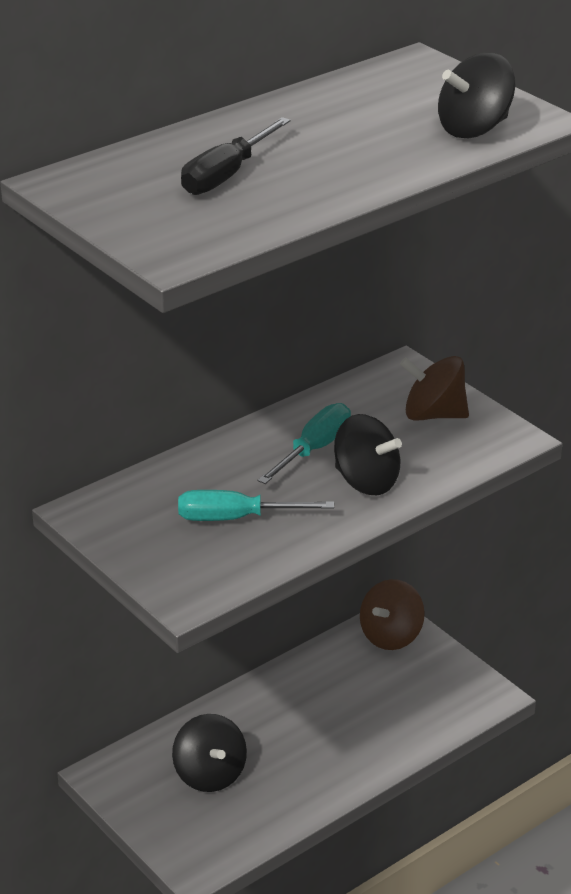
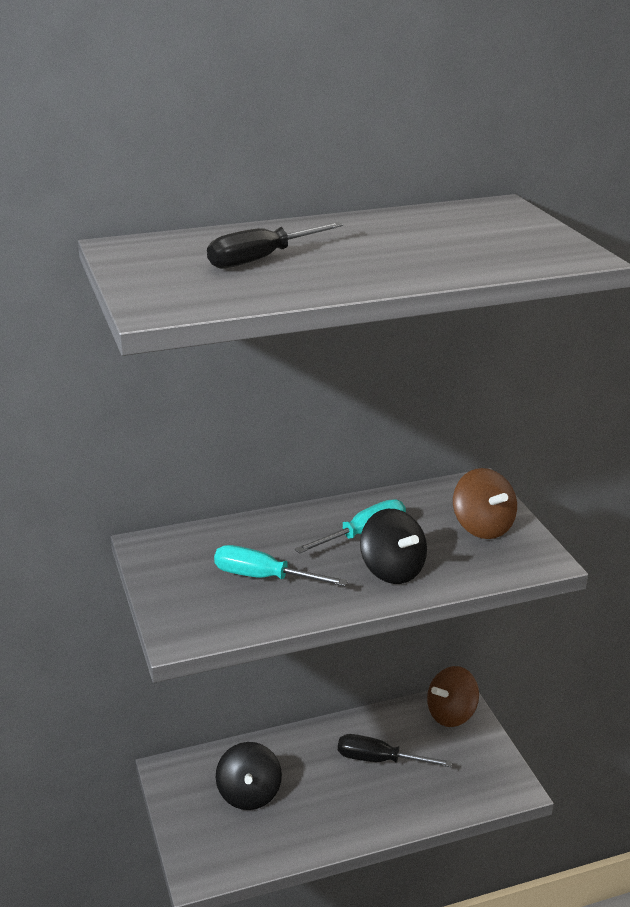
camera: 20 degrees right, 5 degrees down
(335, 703) = (379, 760): none -> black screwdriver
(433, 415) = (482, 527): brown spinning top -> brown spinning top turned 150 degrees counterclockwise
(474, 129) = (513, 255): black spinning top -> none

